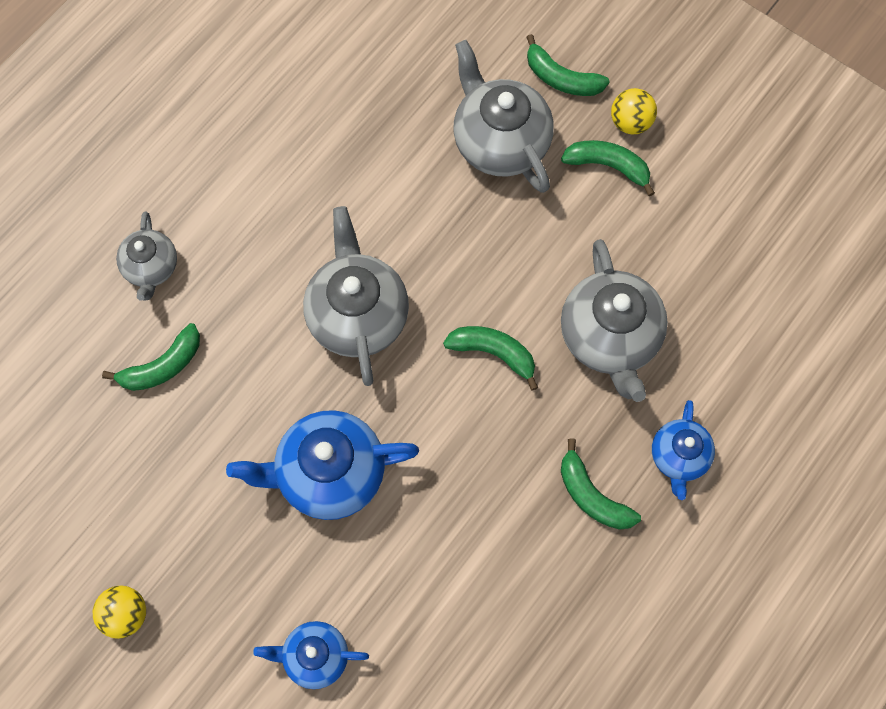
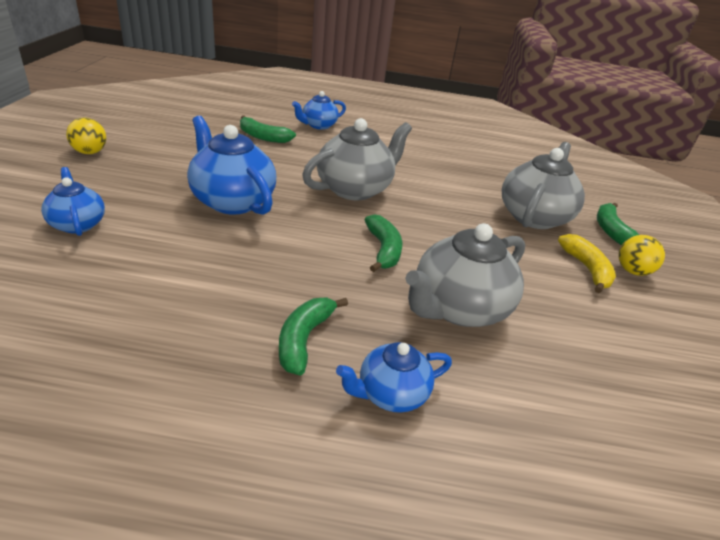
camera: 55 degrees right, 35 degrees down
(151, 268) = (318, 125): grey teapot -> blue teapot
(608, 166) = (586, 269): green banana -> yellow banana

